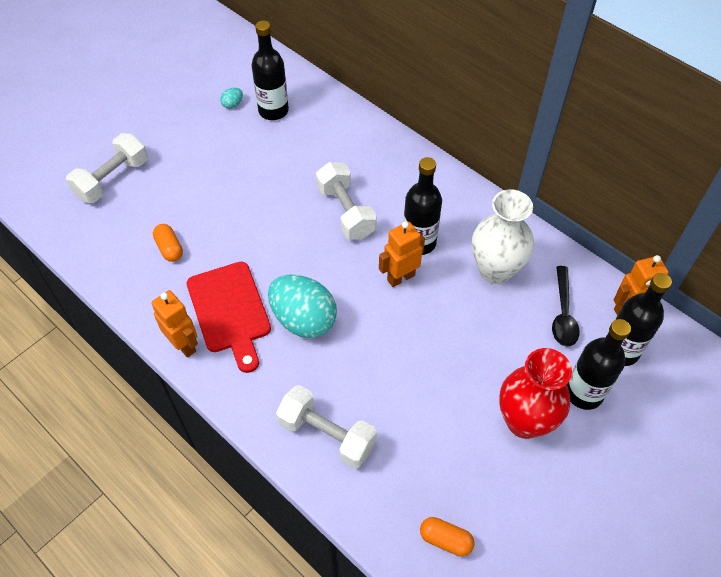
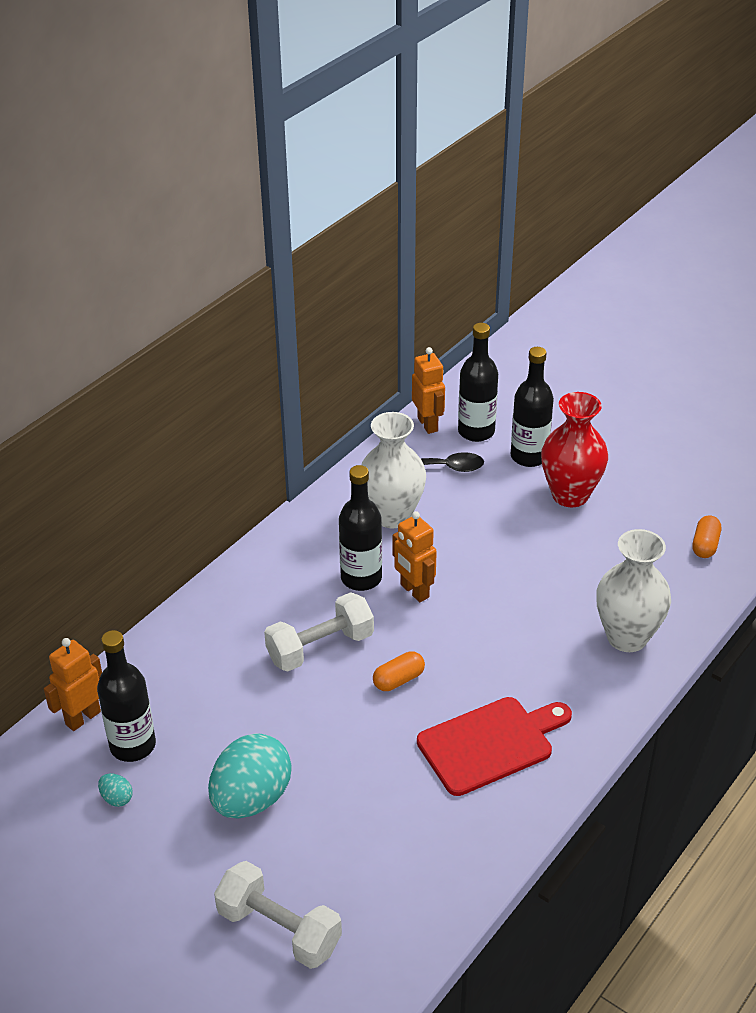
camera: 95 degrees left, 15 degrees down
(169, 248) = (402, 827): orange capsule -> orange capsule (398, 680)
(184, 345) = (548, 782): orange robot -> orange robot (82, 718)
(303, 320) = (488, 671): turquoise egg -> turquoise egg (251, 799)
(327, 435) = (627, 637): white dumbbell -> white vase

